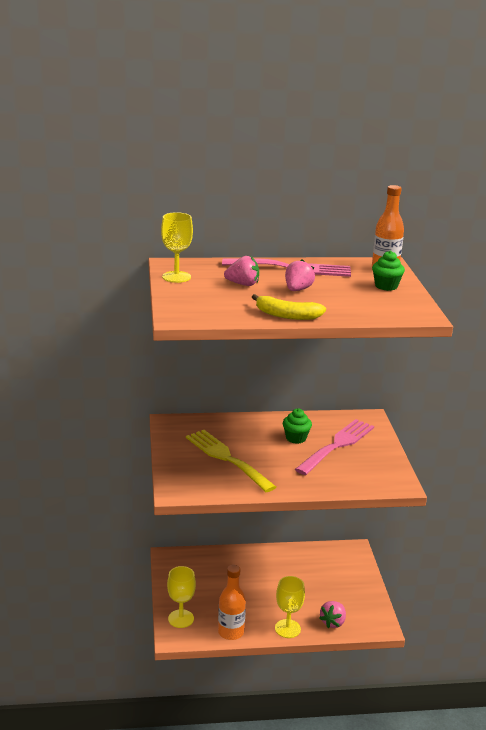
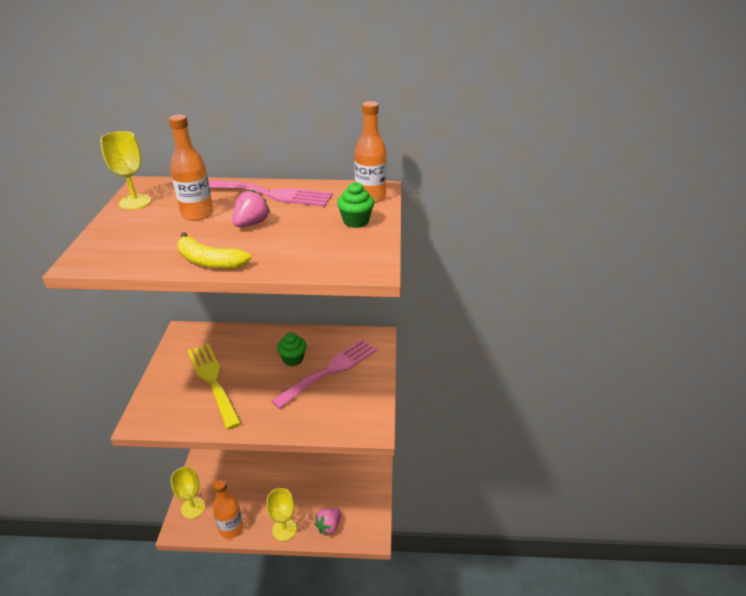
camera: 10 degrees right, 10 degrees up
(243, 284) = (197, 214): pink strawberry -> orange bottle

